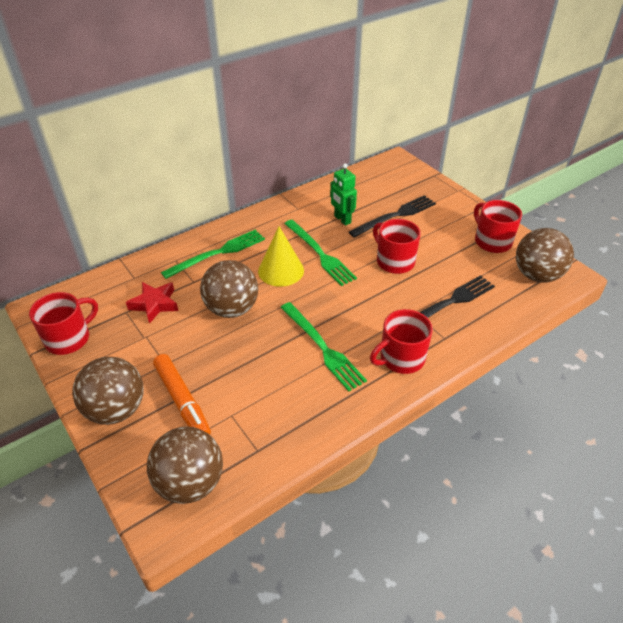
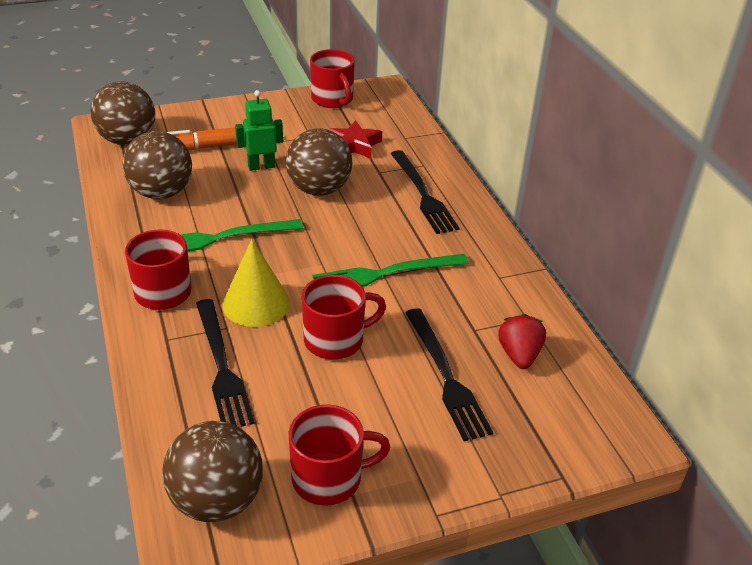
camera: 105 degrees right, 5 degrees down
(116, 409) = (230, 115): brown ball -> brown ball (161, 193)
(218, 253) = (423, 194): green fork -> black fork
(281, 270) = (367, 235): yellow cone -> yellow cone (256, 303)
(342, 219) = (456, 314): green robot -> green robot (261, 166)
(362, 194) = (519, 355): none -> red strawberry

